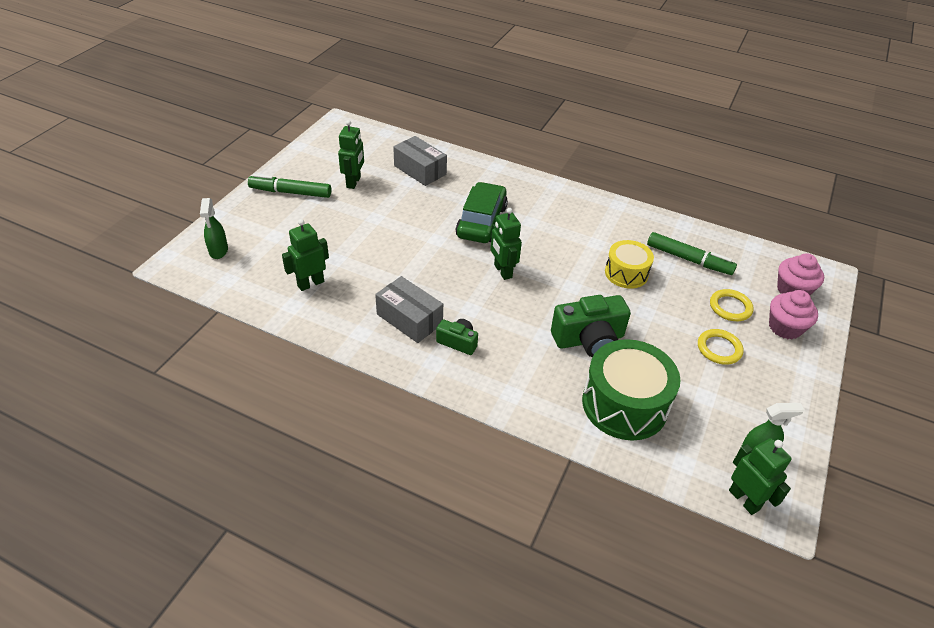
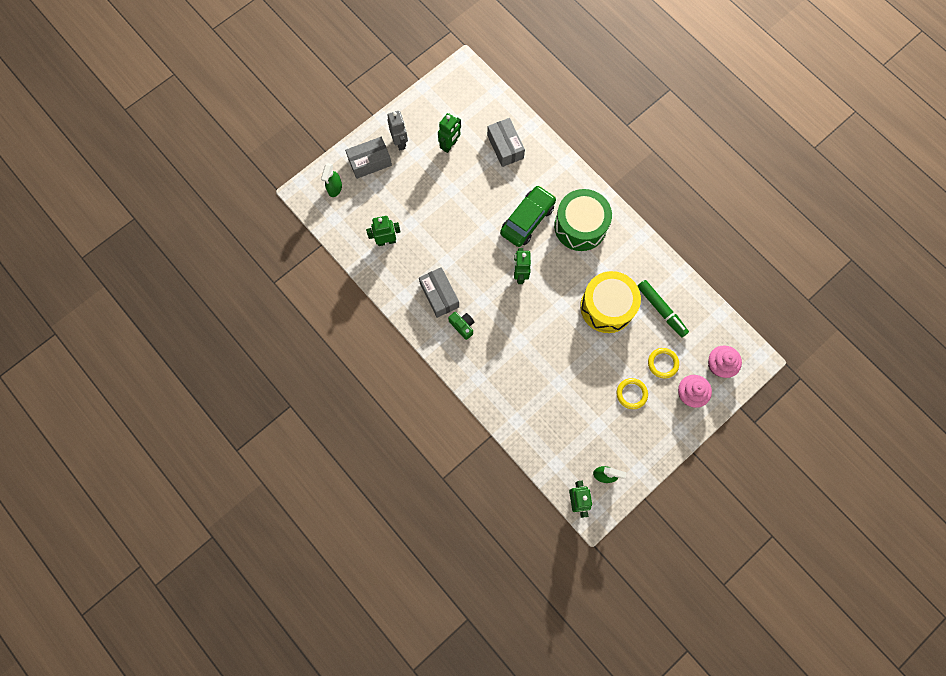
camera: 25 degrees right, 30 degrees up
(258, 217) = (370, 162): none -> grey box
(290, 192) = (400, 142): green marker -> grey robot
(589, 339) = (548, 355): green camera -> none
(624, 404) = (543, 412): green drum -> green drum (580, 226)
(626, 273) = (607, 307): yellow drum -> yellow drum, size x1.66

